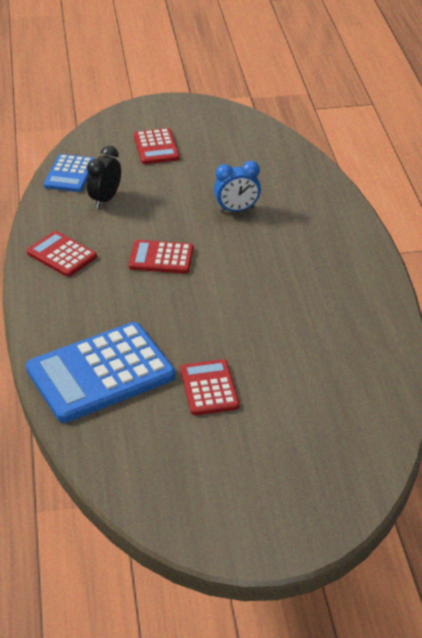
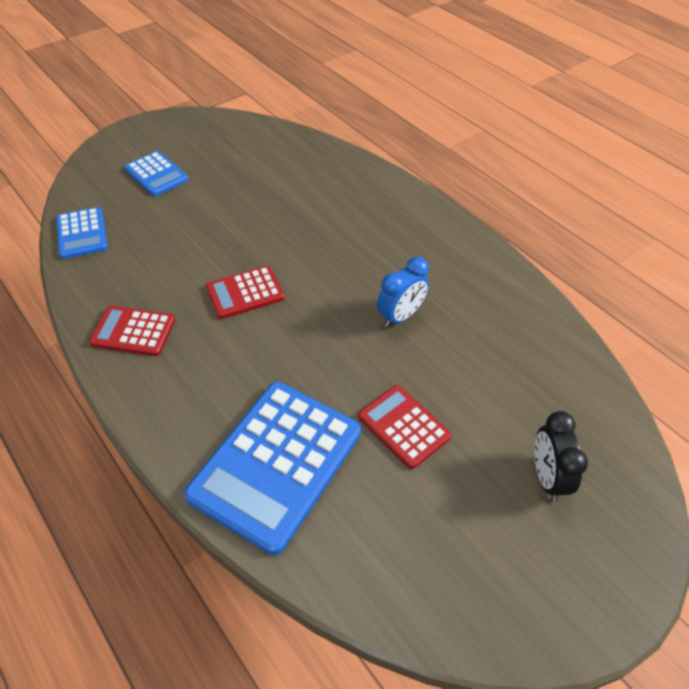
camera: 30 degrees left, 10 degrees up
(105, 199) = (140, 248): black clock -> black clock (547, 477)
(156, 147) = (156, 174): red calculator -> blue calculator
(237, 210) = (283, 212): blue clock -> blue clock (400, 316)

